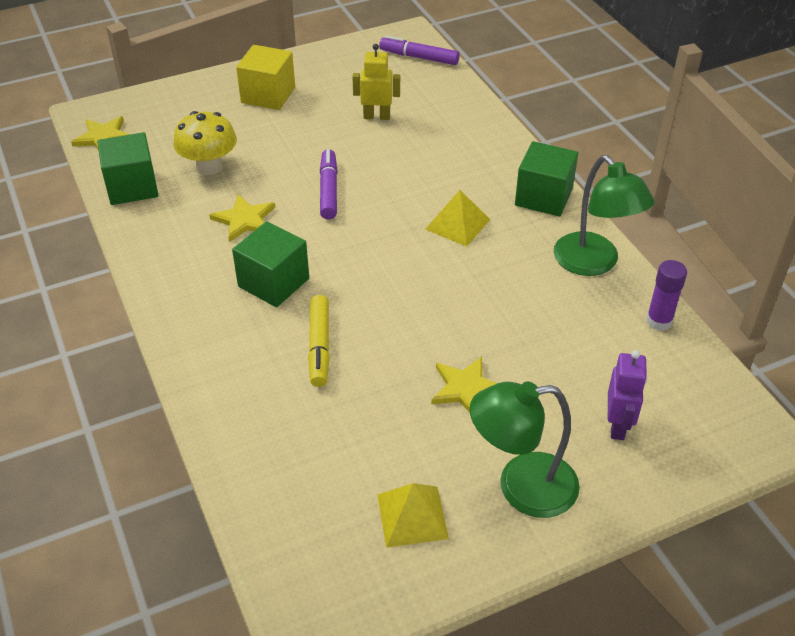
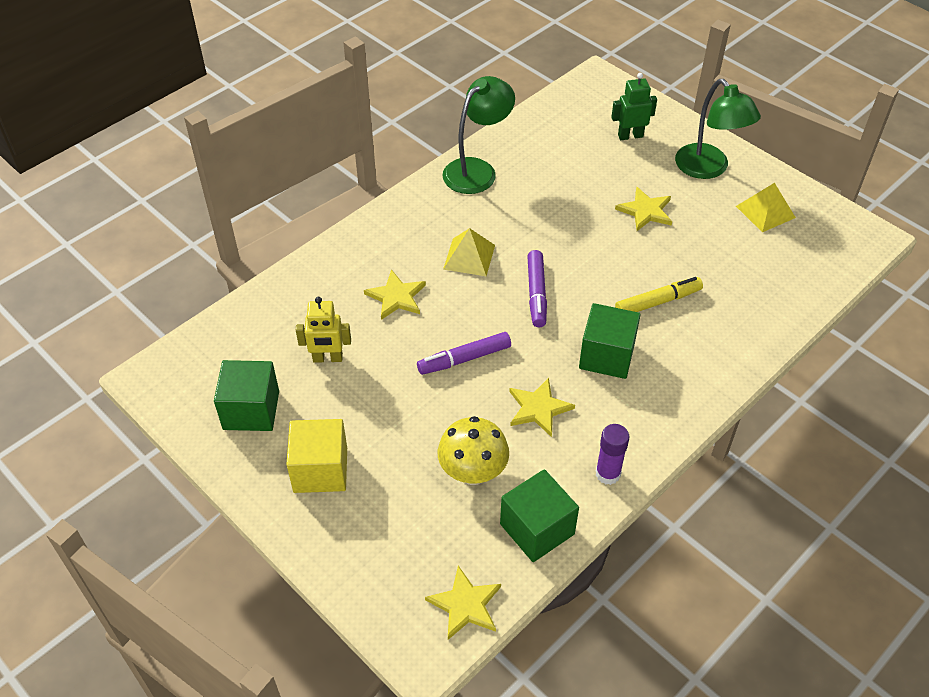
camera: 110 degrees left, 5 degrees up
(377, 116) = (327, 358): yellow robot -> yellow robot turned 75 degrees counterclockwise
(419, 57) = (199, 354): purple marker -> purple marker (536, 293)
(427, 166) = (396, 297): none -> yellow star
(543, 197) = (407, 212): green cube -> green cube (251, 410)
(618, 426) = (630, 136): purple robot -> green robot
(659, 321) = (522, 130): purple glue stick -> purple glue stick (608, 474)

